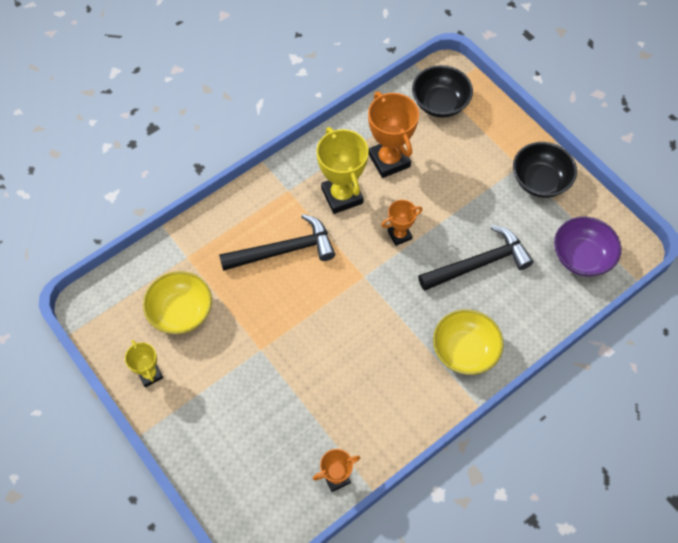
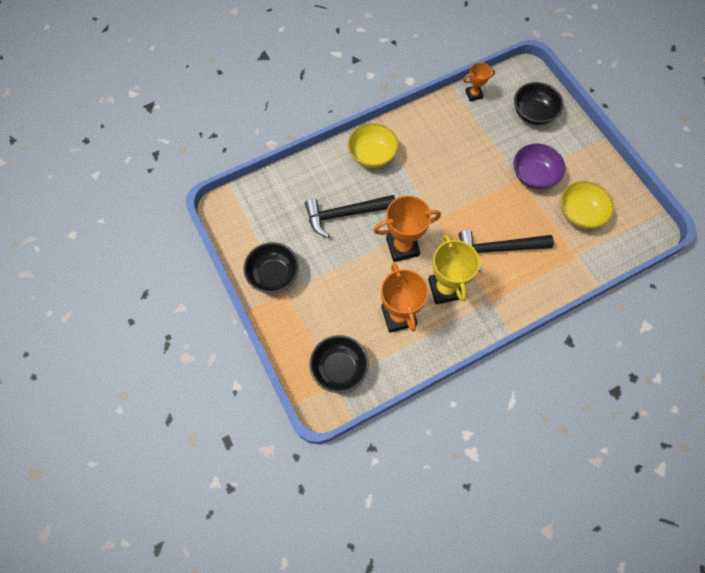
camera: 170 degrees left, 5 degrees up
(150, 374) = (600, 173): yellow trophy -> none
(244, 458) = (533, 113): none -> black bowl
(399, 235) = (402, 247): orange trophy -> orange trophy, size x1.78
(581, 257) = (264, 207): purple bowl -> purple bowl (533, 175)

